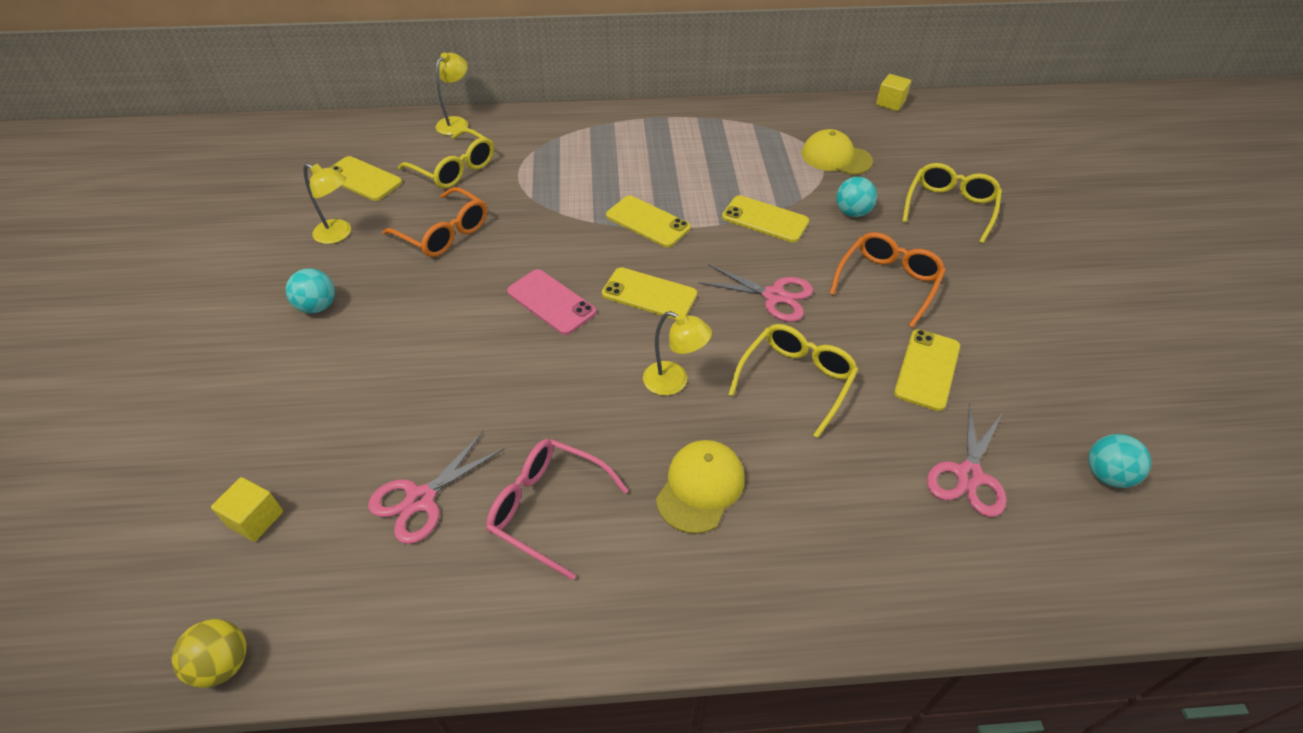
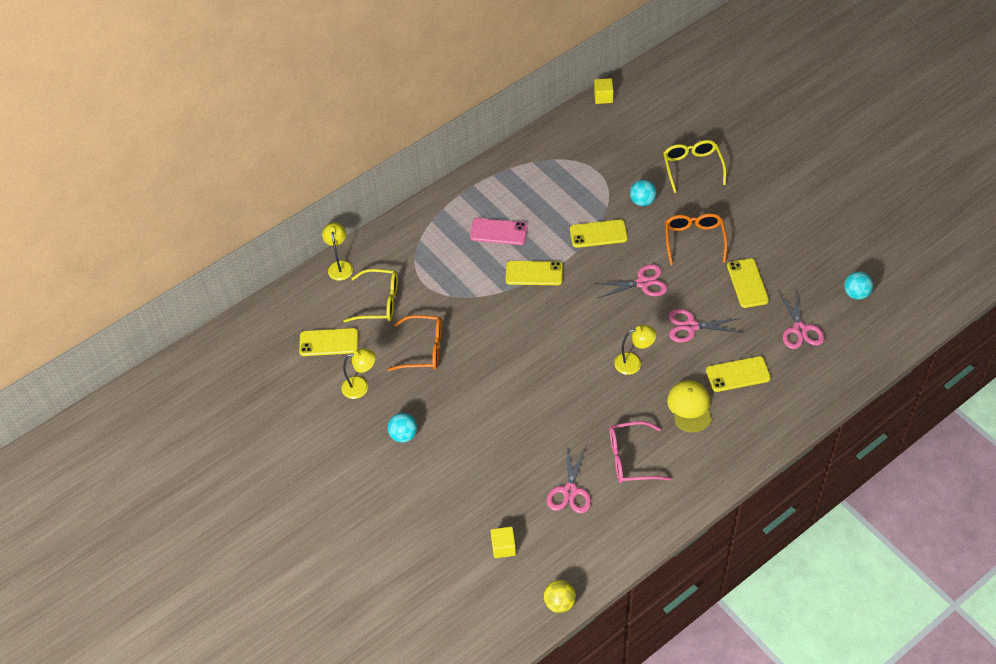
camera: 30 degrees left, 5 degrees up
(551, 302) = (529, 356): pink phone -> pink phone (498, 232)
(649, 294) = (577, 320): yellow phone -> yellow phone (738, 374)
(796, 380) = (691, 326): yellow glasses -> pink scissors
(836, 157) = (603, 163): yellow cap -> none

